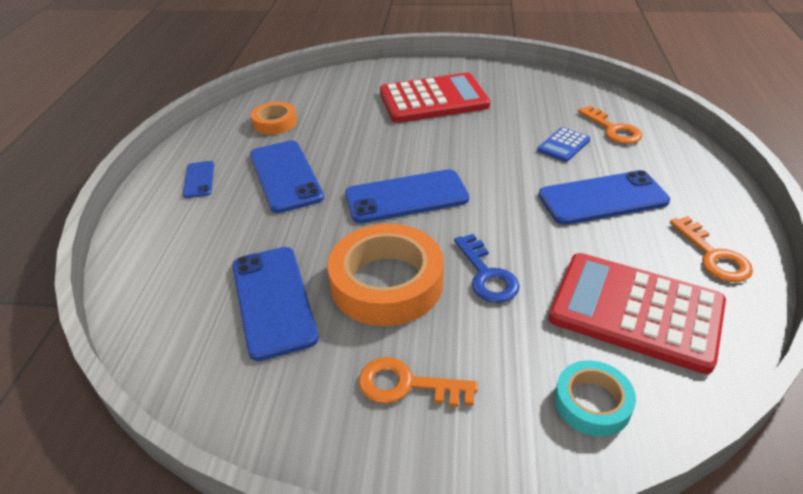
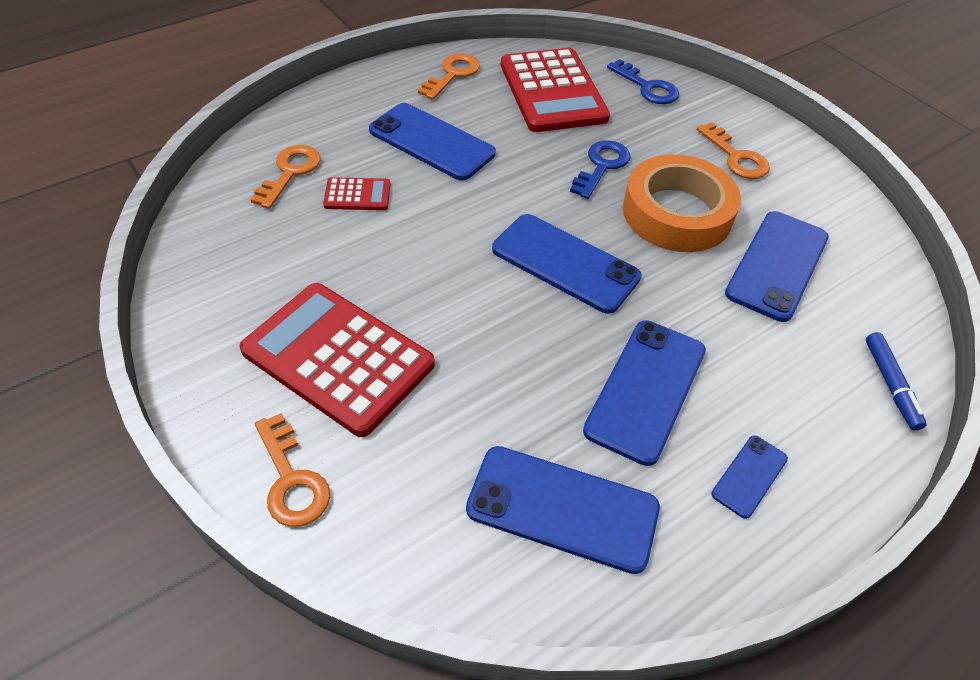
camera: 135 degrees left, 10 degrees up
(136, 275) = (890, 385): none -> blue marker
(275, 122) = (562, 508): orange tape -> blue phone
(383, 73) = (291, 479): none -> orange key
(563, 145) = (357, 195): blue calculator -> red calculator
(592, 403) = (647, 87): turquoise tape -> blue key

